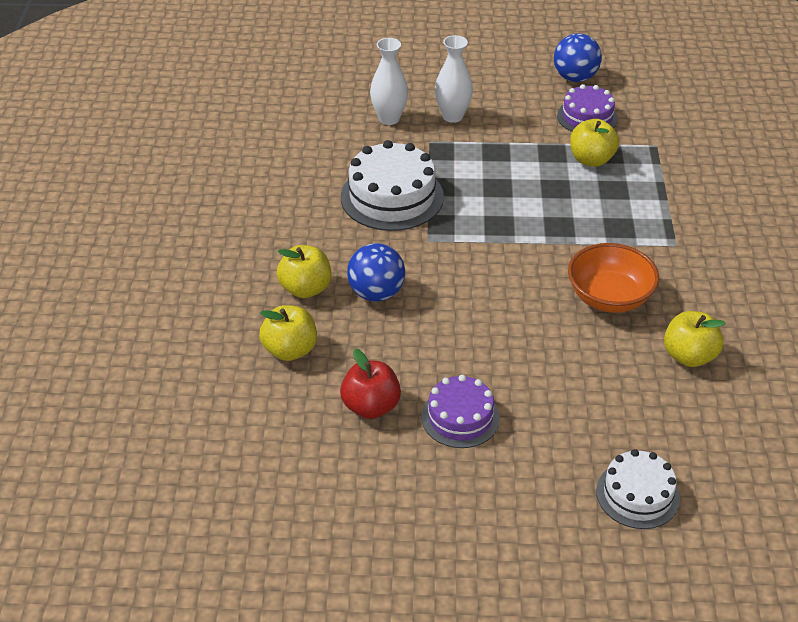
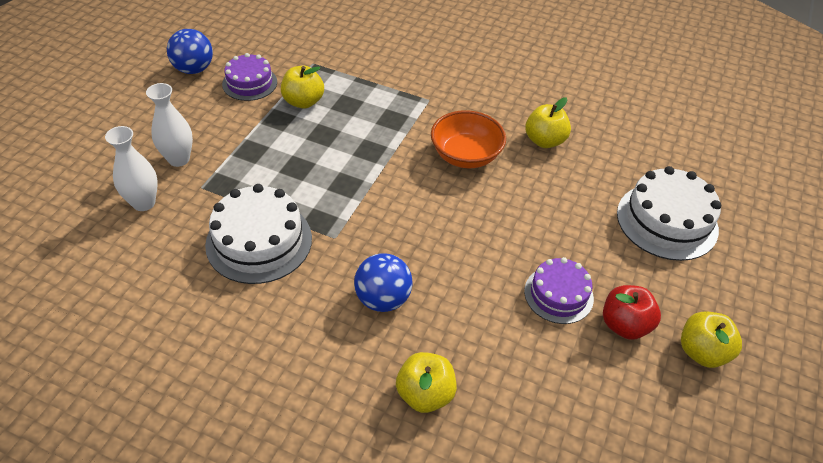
camera: 70 degrees left, 5 degrees up
(305, 288) = (346, 353): yellow apple -> yellow apple (702, 352)
(371, 406) = (523, 353): red apple -> red apple (624, 325)
(637, 494) = (667, 221): white cake -> white cake, size x1.58

